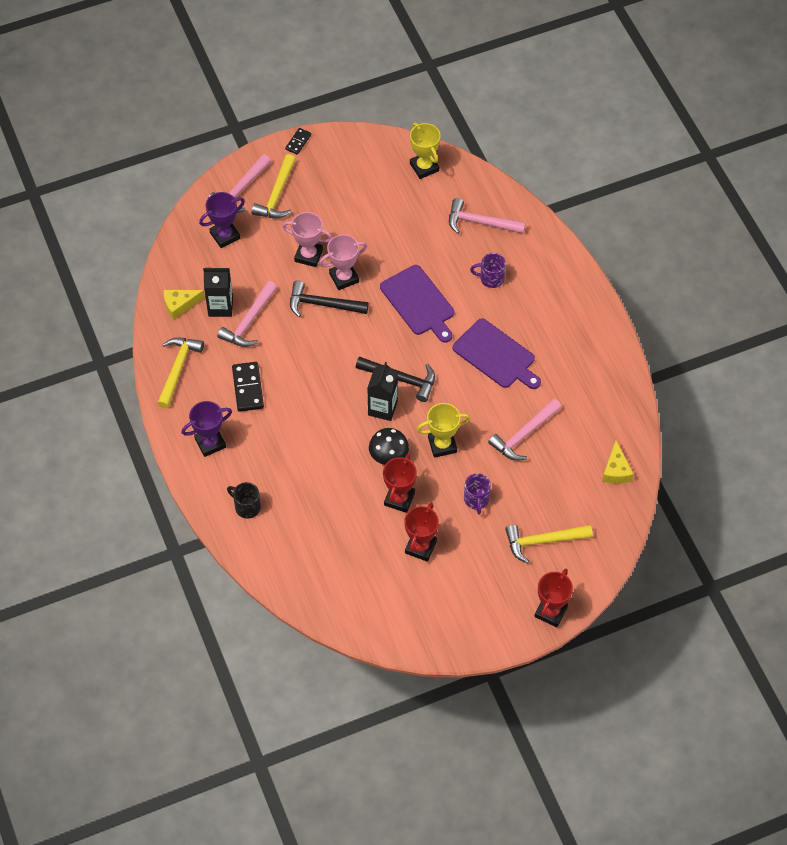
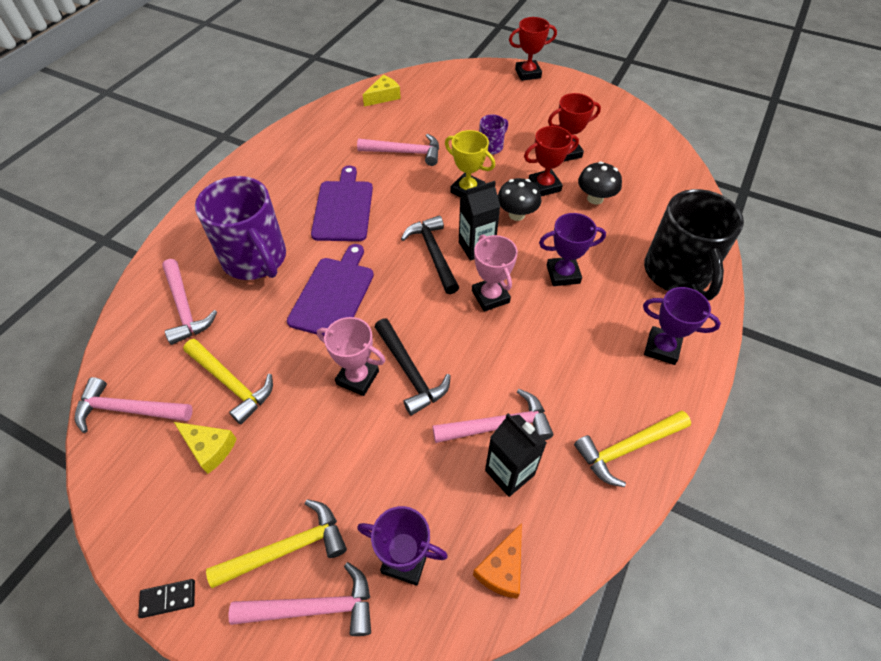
camera: 130 degrees left, 5 degrees down
(180, 305) = (552, 522): yellow cheese -> yellow cheese (209, 448)
(182, 269) = (502, 568): none -> orange cheese
(246, 507) = (677, 273): black mug -> black mug, size x2.23
(247, 388) = (573, 363): black domino -> none
(308, 255) = (356, 435): pink trophy -> pink trophy (490, 296)
(312, 439) = (563, 274): none -> purple trophy
(355, 521) = (595, 198): none -> black mushroom
(424, 167) = (129, 410): yellow trophy -> pink hammer
(491, 278) = (255, 259): purple mug -> purple mug, size x2.23
(543, 541) = (482, 100): yellow hammer -> yellow hammer (231, 383)

